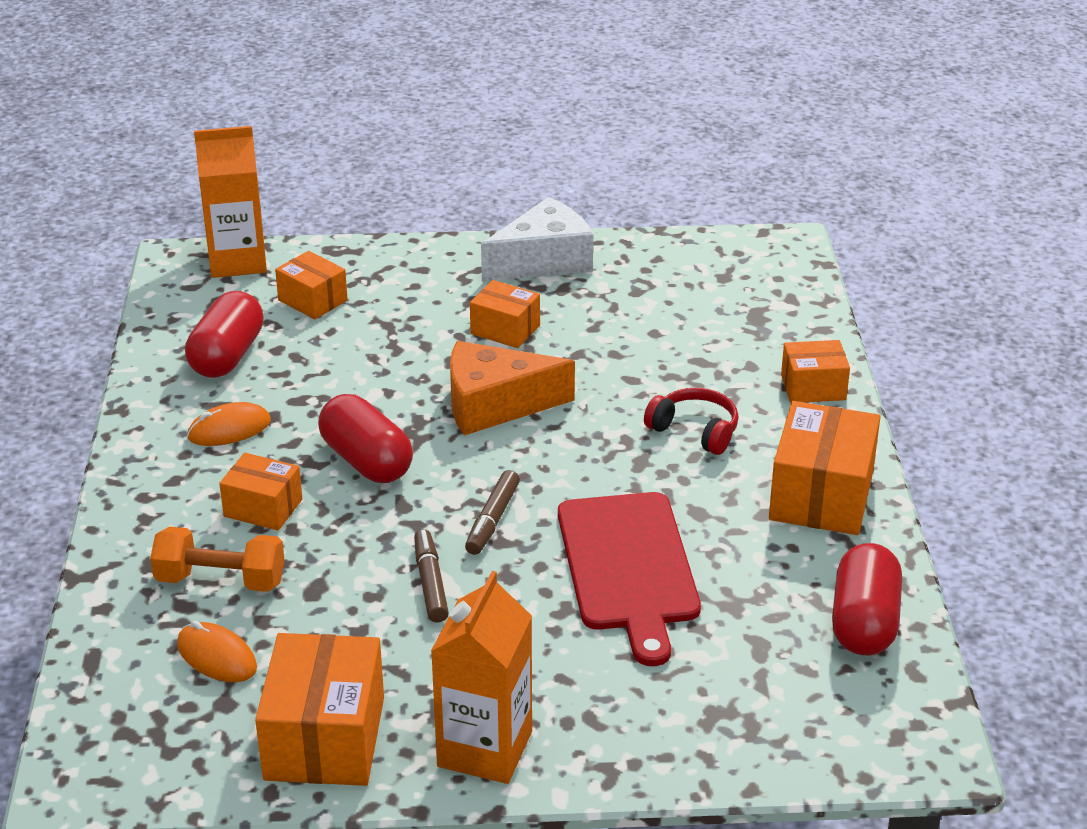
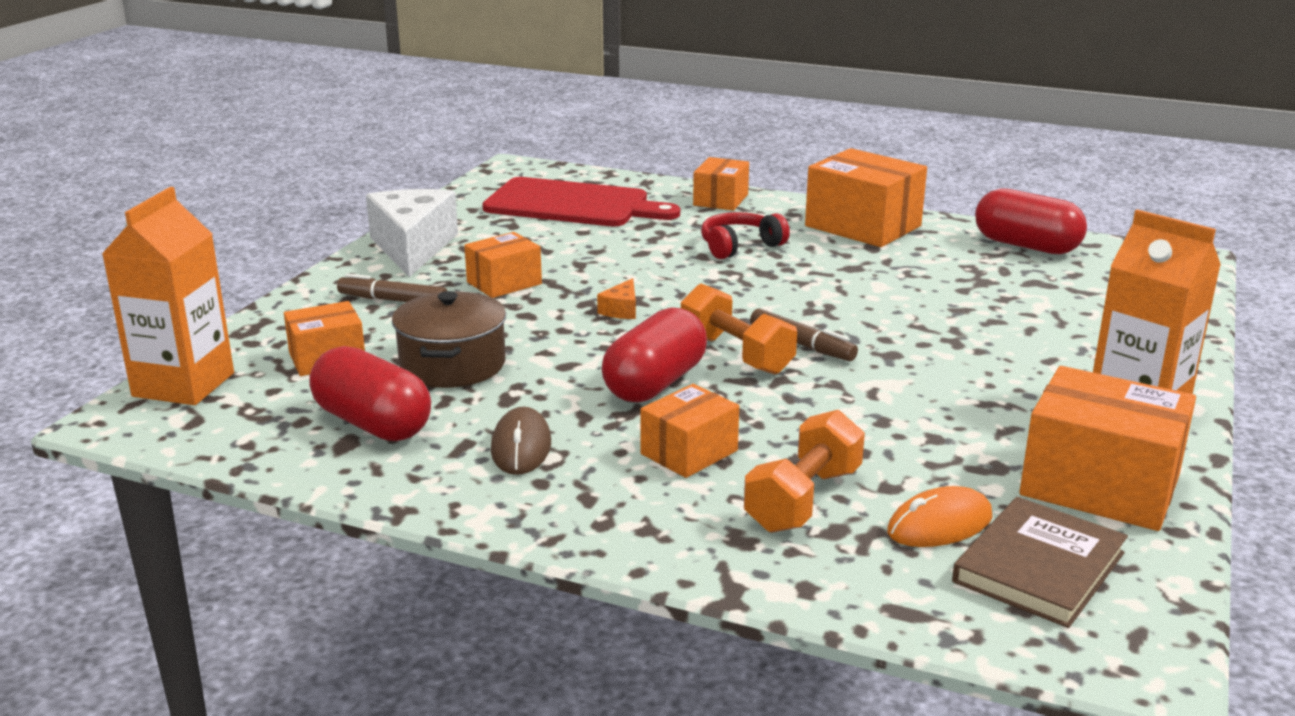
camera: 65 degrees left, 10 degrees down
(178, 718) = (1039, 567): none -> brown book
(229, 429) = (521, 447): orange mouse -> brown mouse
(337, 357) = (452, 365): none -> brown pot
(366, 461) = (655, 383): red capsule -> red capsule turned 45 degrees counterclockwise
(430, 583) = (880, 389): brown marker -> brown marker (393, 300)
(448, 488) = (736, 354): none -> orange dumbbell
(494, 405) = (621, 310): orange cheese -> orange cheese, size x0.41
(628, 567) = (910, 306): red cutting board -> red cutting board (573, 204)

